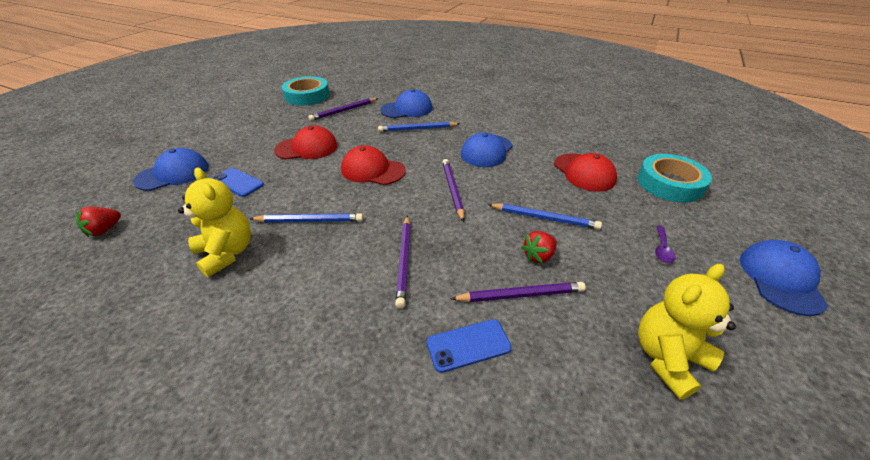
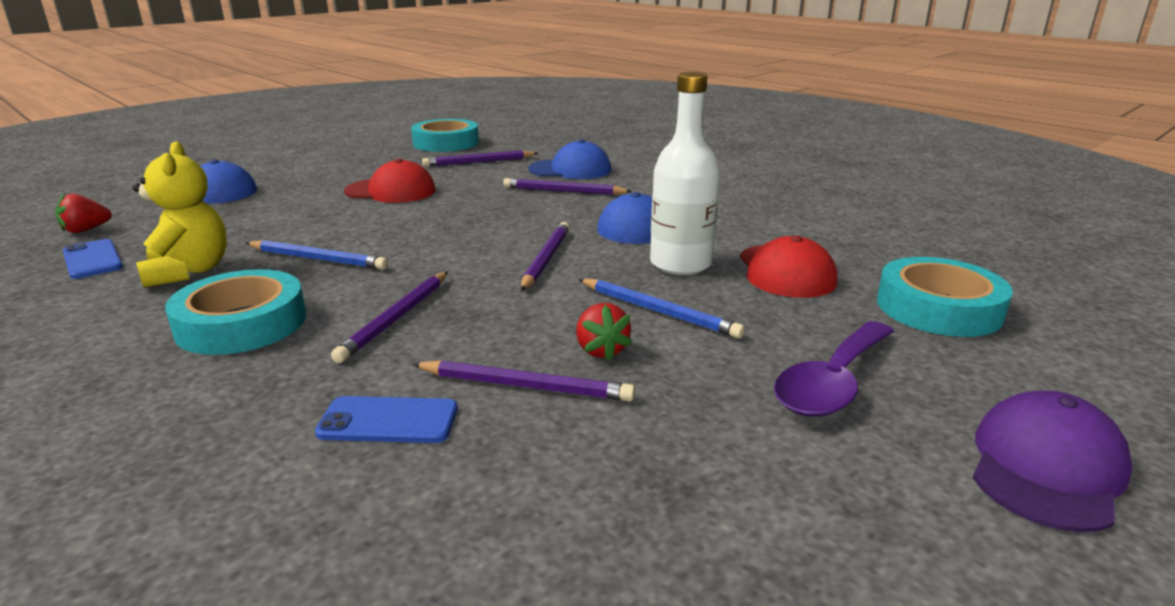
camera: 20 degrees right, 15 degrees down
(238, 182) = (272, 211): blue phone -> blue phone (92, 260)
(307, 291) = (241, 323): none -> turquoise tape
(372, 170) = (453, 223): red cap -> none
(417, 129) = (564, 191): blue pencil -> purple pencil
(528, 178) = (680, 264): none -> white bottle
(538, 256) = (601, 350): red strawberry -> red strawberry turned 90 degrees counterclockwise
(662, 249) = (832, 383): purple spoon -> purple spoon, size x2.07
(667, 358) = (694, 513): yellow teddy bear -> none
(780, 279) = (1046, 467): blue cap -> purple cap

